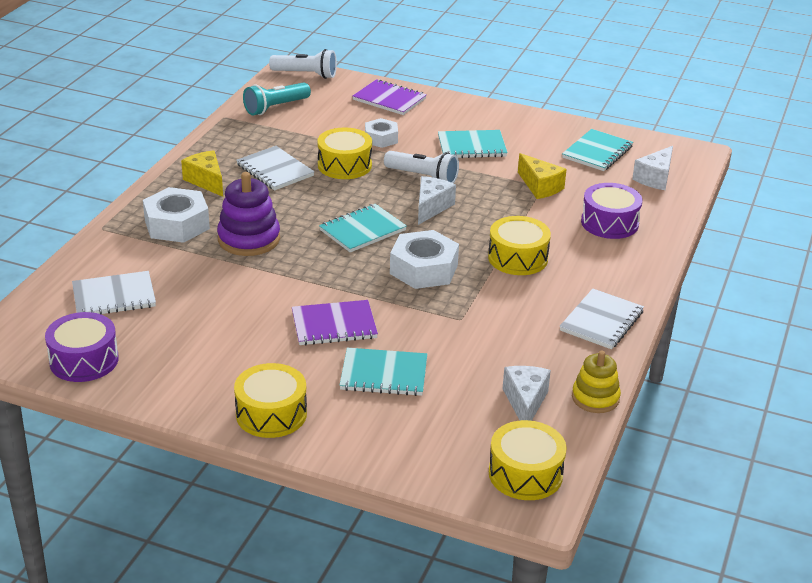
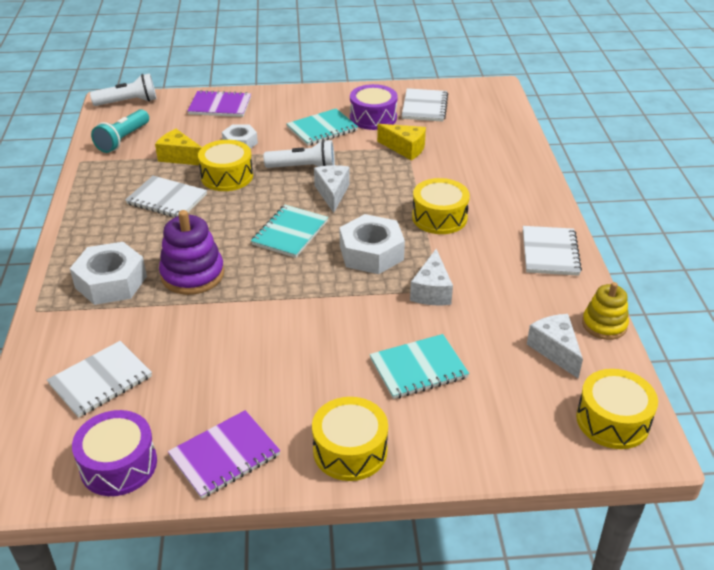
camera: 25 degrees left, 5 degrees up
(206, 181) = (108, 229): yellow cheese -> yellow cheese (179, 157)
(334, 325) = (336, 335): purple notebook -> purple notebook (224, 455)
(597, 152) = (424, 107): turquoise notebook -> white notebook
(609, 223) = (483, 164): purple drum -> purple drum (373, 117)
(655, 178) = (485, 116): white cheese -> white cheese (431, 291)

